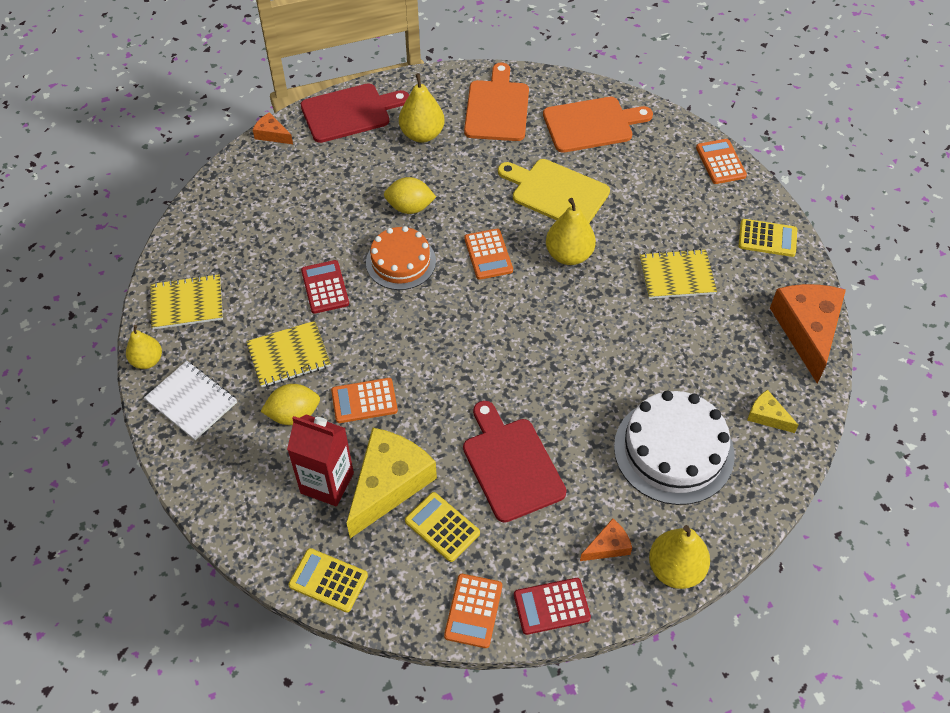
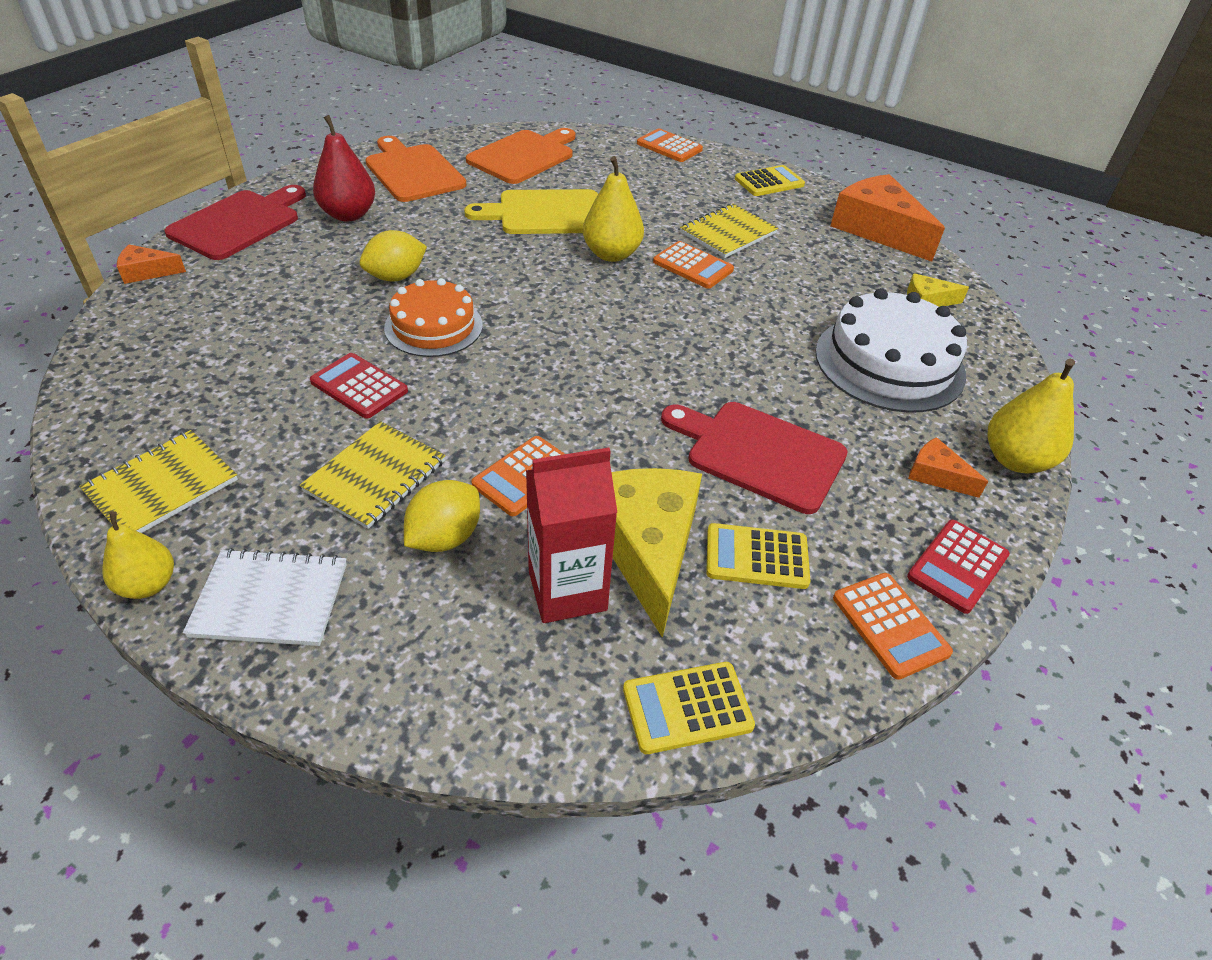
camera: 40 degrees left, 10 degrees down
(422, 134) = (348, 215): yellow pear -> red pear
(488, 254) = (528, 284): orange calculator -> orange calculator (693, 266)
(608, 546) = (936, 475): orange cheese -> orange cheese turned 75 degrees counterclockwise

